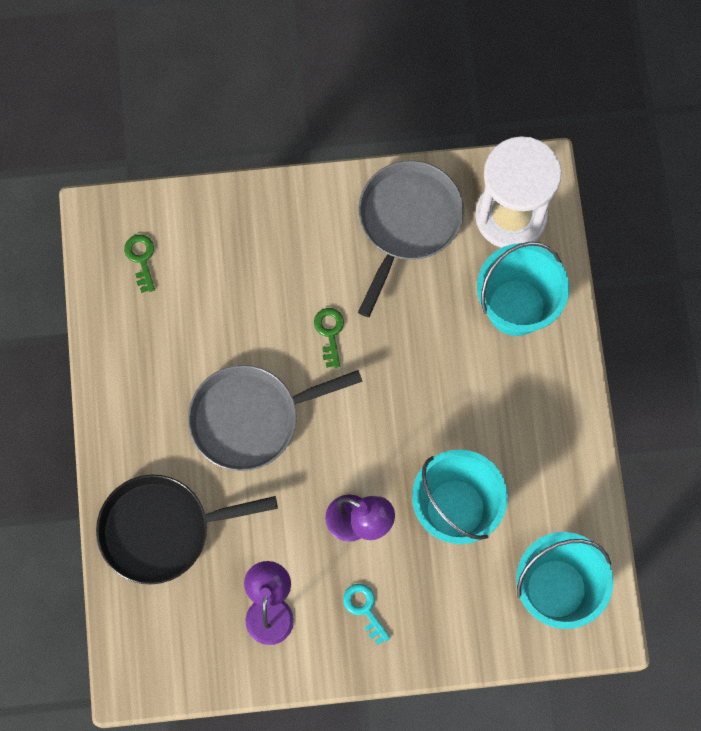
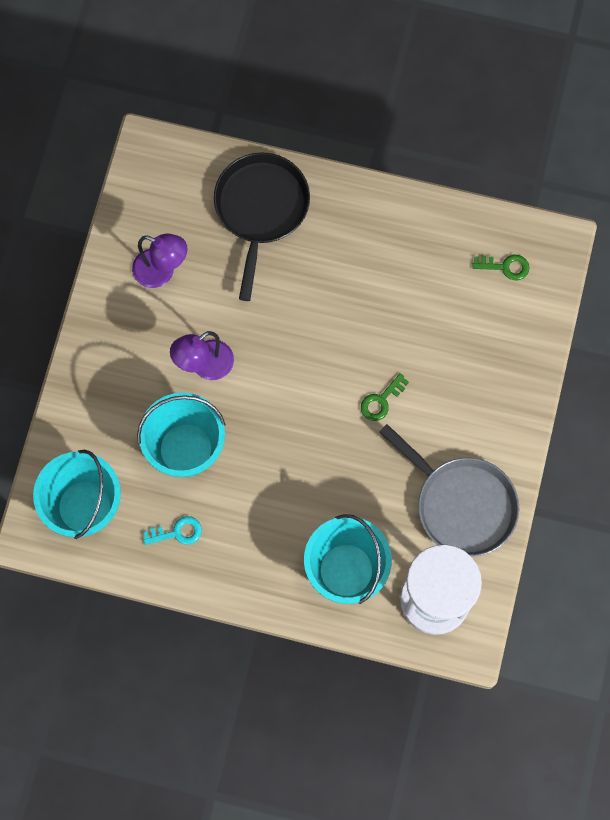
camera: 110 degrees right, 0 degrees up
(251, 418) = (329, 310): grey pan -> none
(330, 333) = (381, 401): green key -> green key turned 120 degrees clockwise
(364, 609) = (132, 346): turquoise key -> turquoise key (177, 532)

